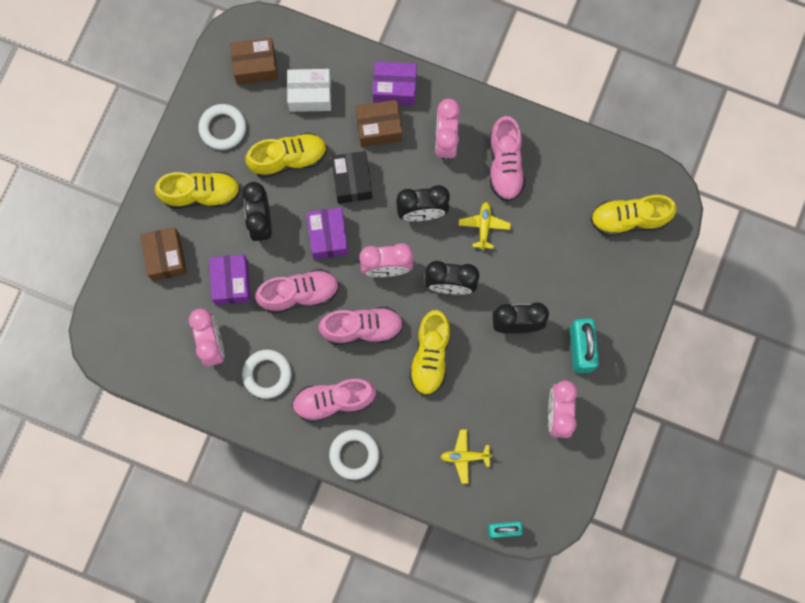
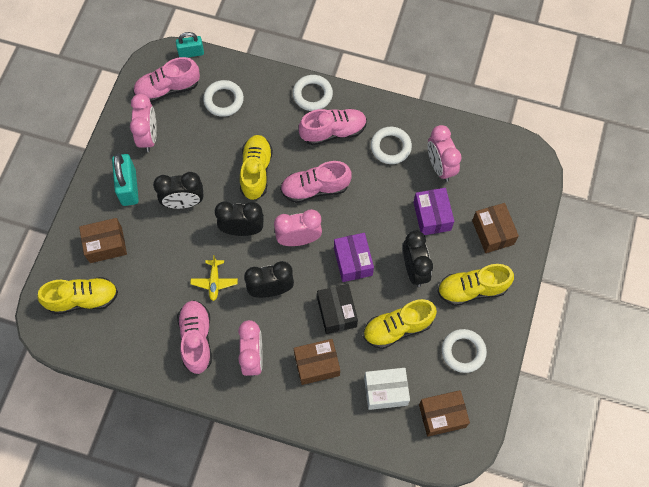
camera: 175 degrees right, 10 degrees down
(299, 294) = (372, 212): pink shoe -> pink shoe (168, 89)
(394, 88) = (305, 405): purple box -> none
(465, 456) = (223, 100): yellow plane -> white ring
(605, 280) = (106, 245): none -> brown box

